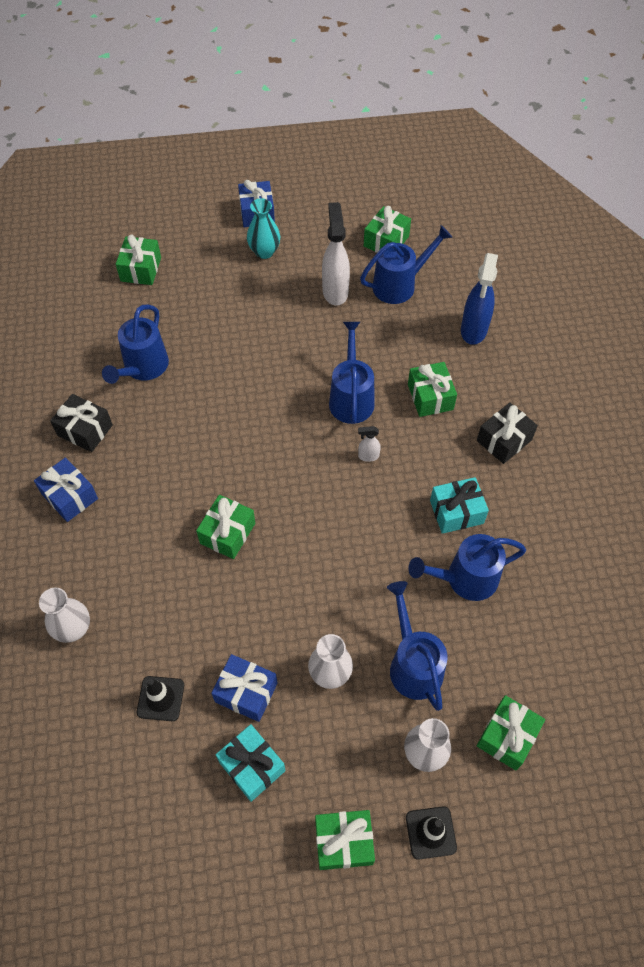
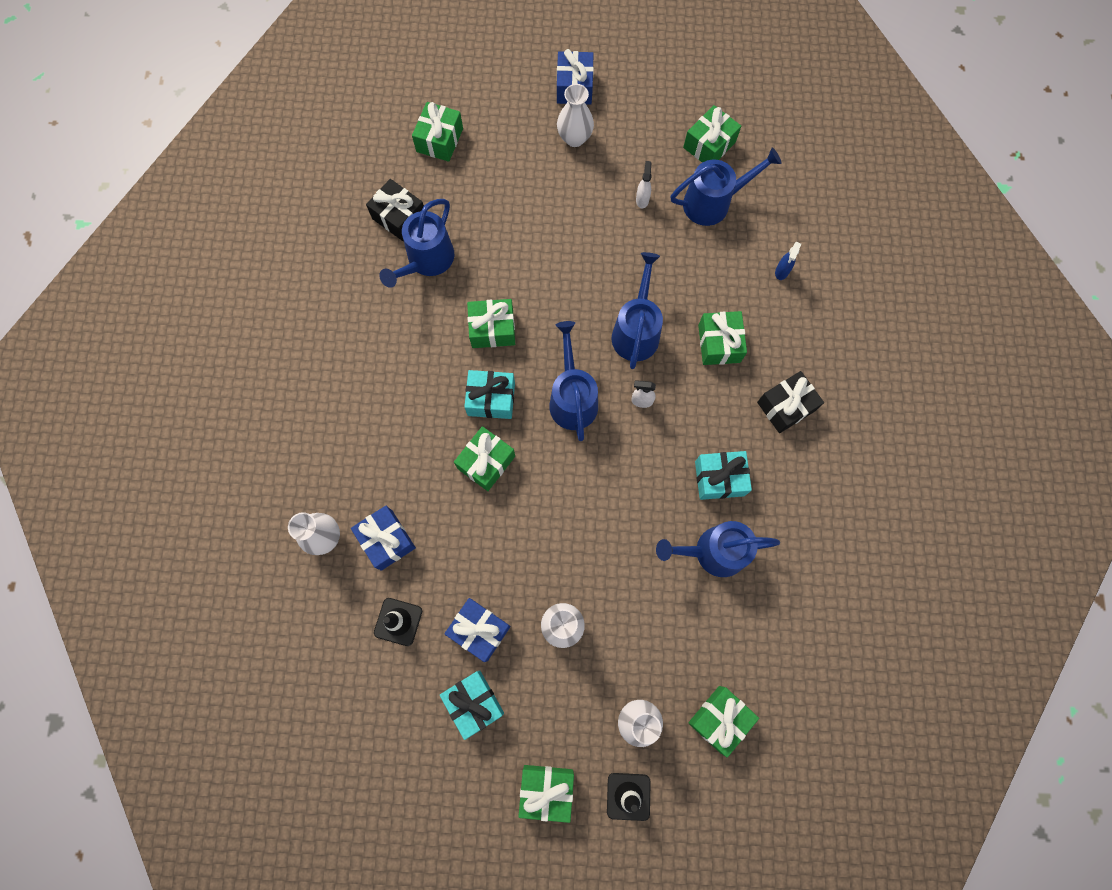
camera: 10 degrees right, 15 degrees up
(70, 496) = (336, 395): blue gift -> blue gift (386, 540)
(85, 430) = (359, 324): black gift -> black gift (399, 217)
(215, 416) = (492, 329): none -> green gift
(223, 476) = (491, 399): none -> turquoise gift
(264, 252) = (574, 138): turquoise vase -> white vase
(335, 291) = (642, 199): white spray bottle -> white spray bottle, size x0.47
(413, 664) = (644, 630): blue watering can -> blue watering can (572, 398)
(473, 330) = (781, 272): blue spray bottle -> blue spray bottle, size x0.47

